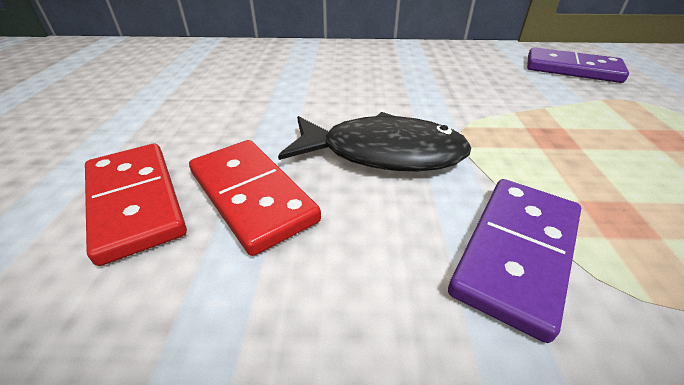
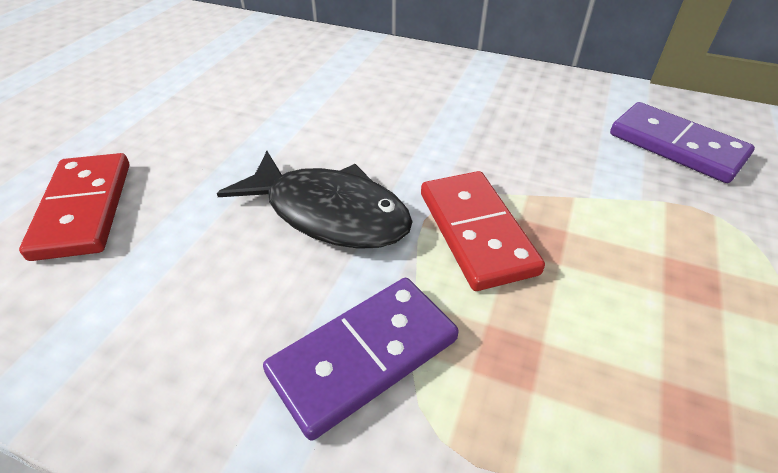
camera: 20 degrees right, 5 degrees up
(251, 196) = (176, 229): red domino -> red domino (476, 232)

